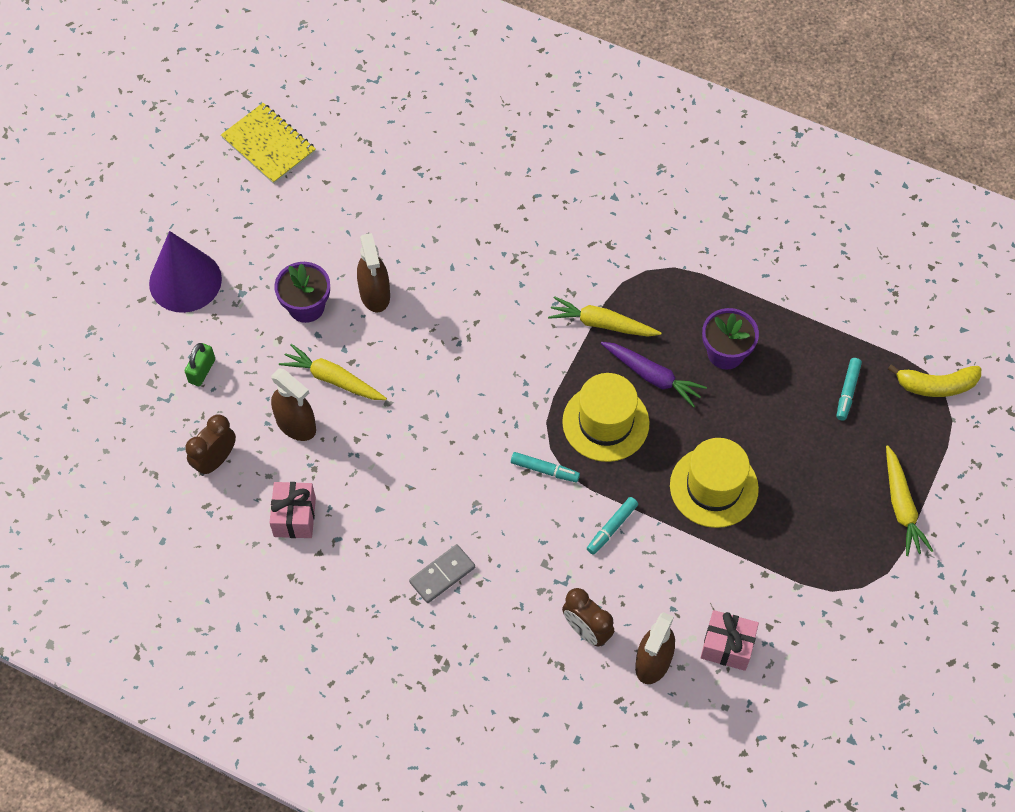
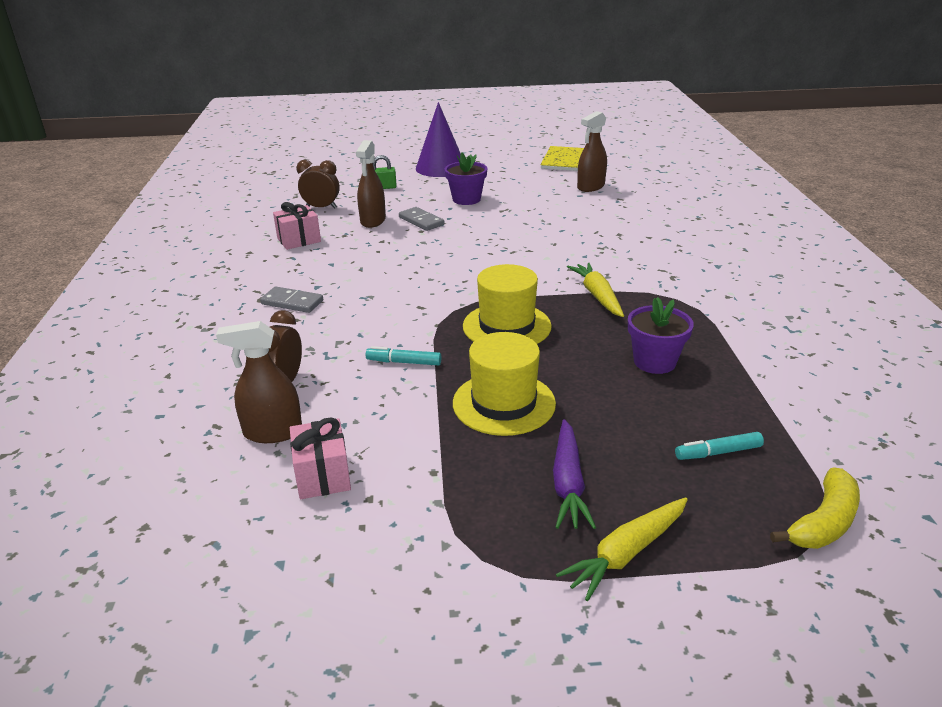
camera: 60 degrees right, 30 degrees down
(333, 379) = (421, 221): yellow carrot -> grey domino
(375, 294) = (504, 214): brown spray bottle -> brown spray bottle (590, 187)
(545, 470) = (430, 314): turquoise marker -> none
(652, 376) = (579, 333): purple carrot -> purple carrot (568, 483)
(936, 385) = (823, 522): yellow banana -> yellow banana turned 105 degrees counterclockwise

